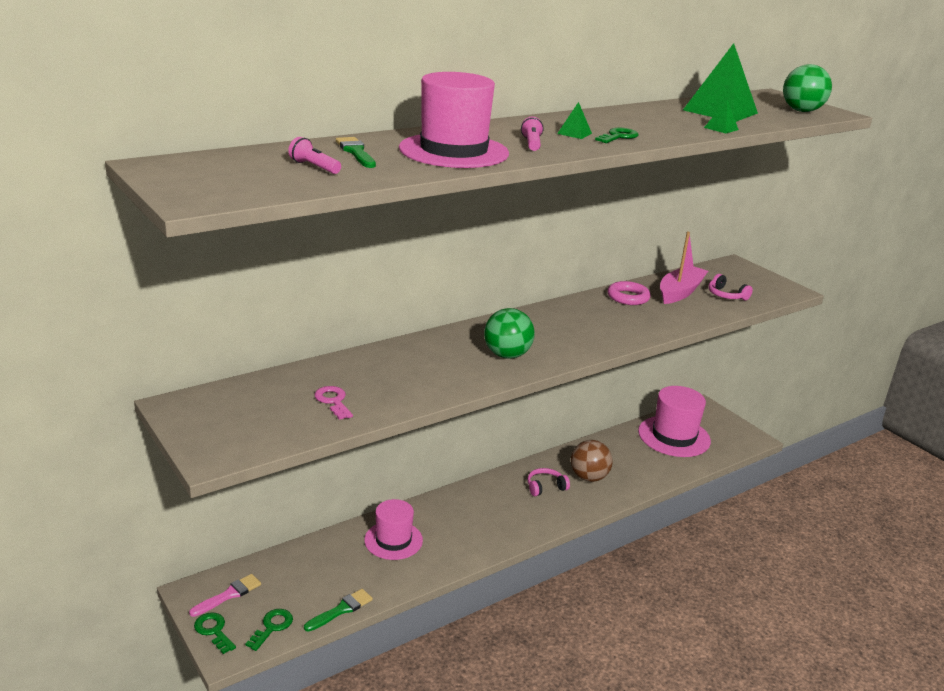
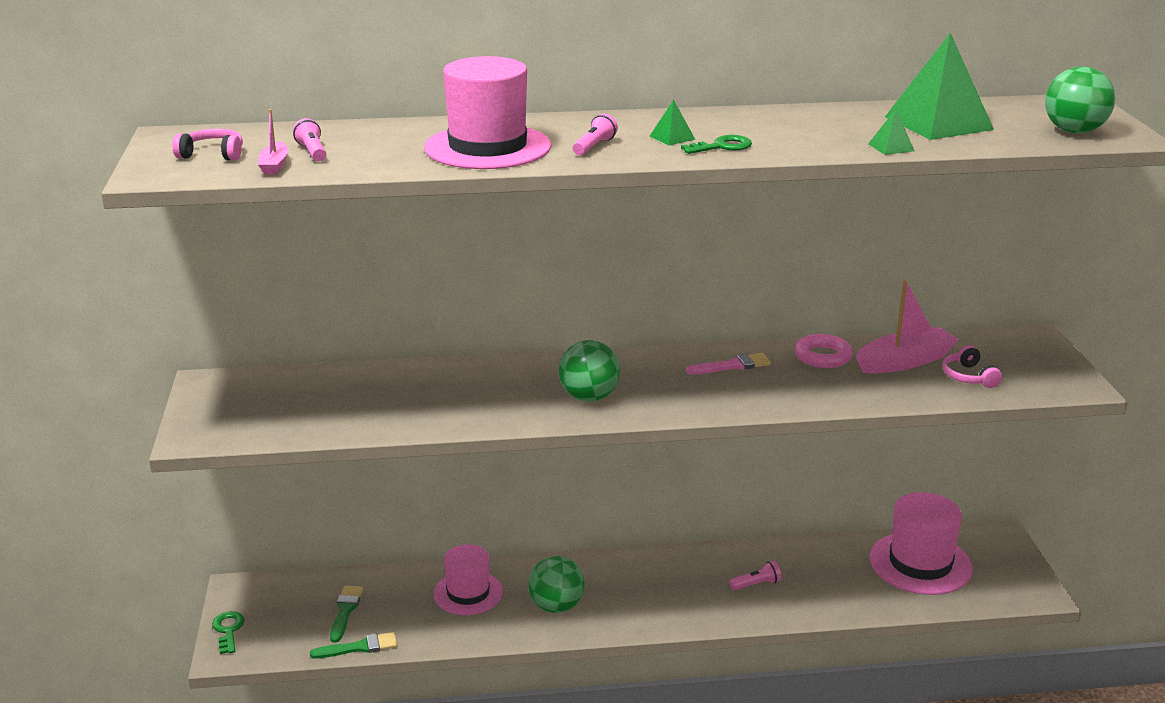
camera: 30 degrees right, 0 degrees up
(229, 595) = (266, 600): pink brush -> pink brush (732, 366)
(272, 627) = (282, 643): green key -> none
(299, 181) = (274, 165): none -> pink boat
(333, 401) = (353, 409): pink key -> none
(356, 152) = (380, 139): green brush -> green brush (345, 611)
(468, 531) = (556, 606): none -> green ball
(545, 487) = (691, 582): pink headphones -> pink headphones (212, 154)
(588, 477) = (756, 584): brown ball -> pink flashlight

